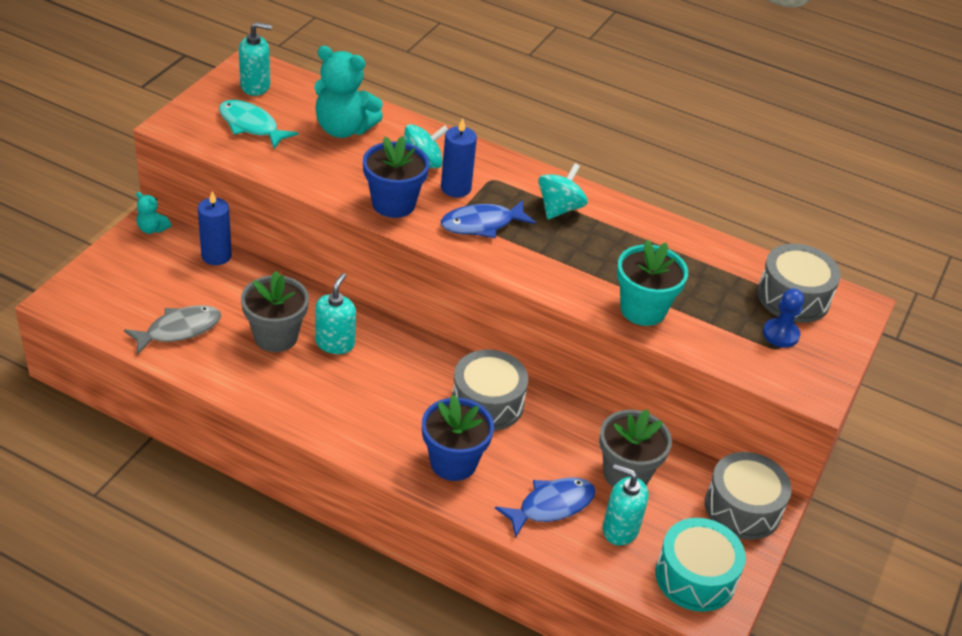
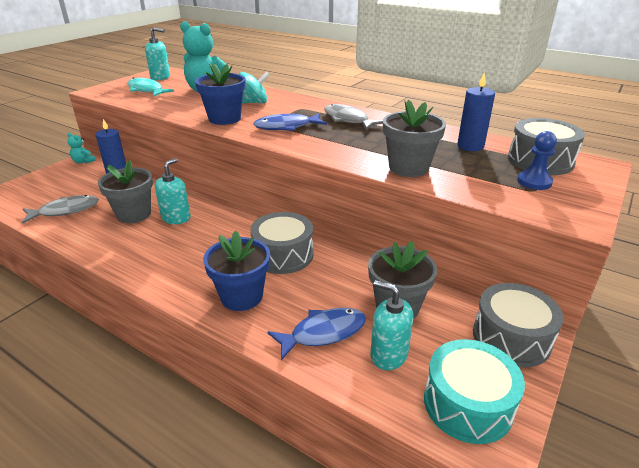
camera: 10 degrees right, 10 degrees down
(456, 188) = (273, 112): blue candle -> blue candle (470, 146)
(559, 208) = (348, 120): turquoise spinning top -> grey fish
(643, 309) = (408, 168): turquoise flower pot -> grey flower pot

